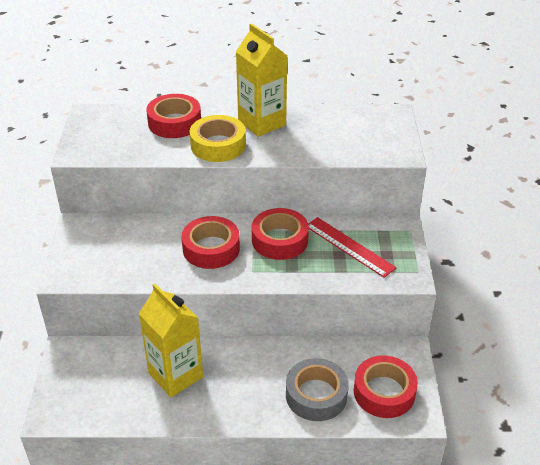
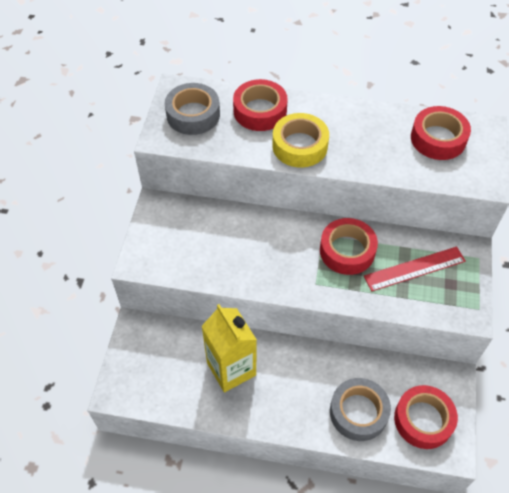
camera: 10 degrees right, 15 degrees up
(107, 132) = (193, 114): none -> grey tape
(211, 248) = (279, 251): red tape -> red tape (438, 139)
(262, 123) = (347, 122): yellow carton -> none
(349, 246) = (414, 268): red ruler -> red ruler turned 75 degrees counterclockwise

